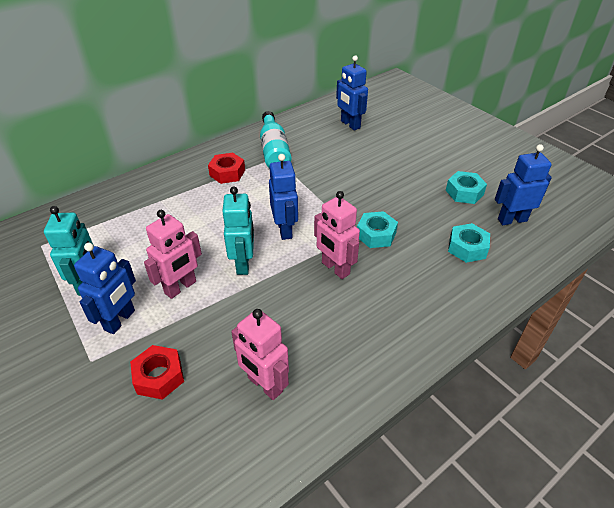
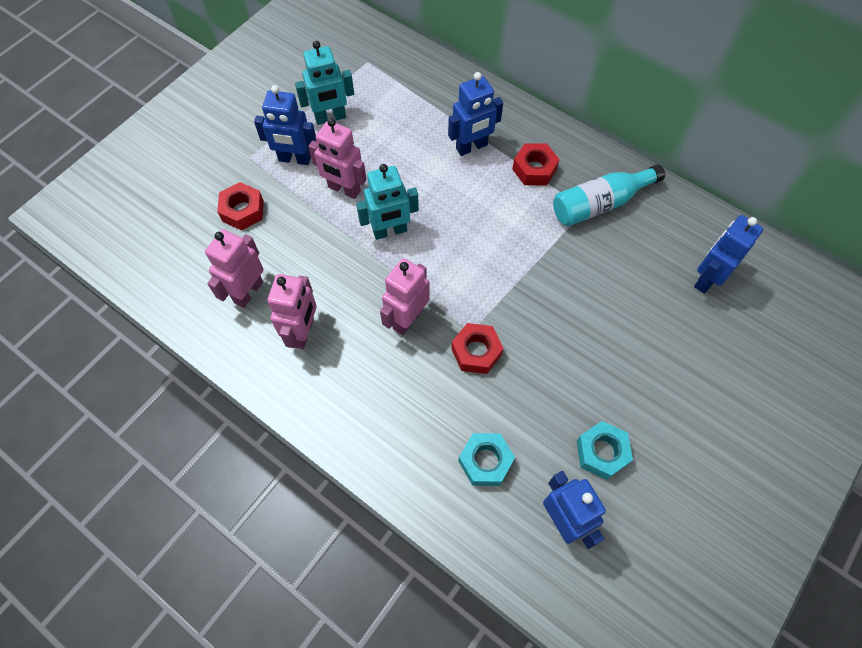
camera: 75 degrees right, 20 degrees up
(285, 230) = (454, 255): blue robot -> blue robot (472, 147)
(327, 344) = (303, 332): none -> pink robot
(376, 235) = (476, 352): turquoise nut -> red nut

